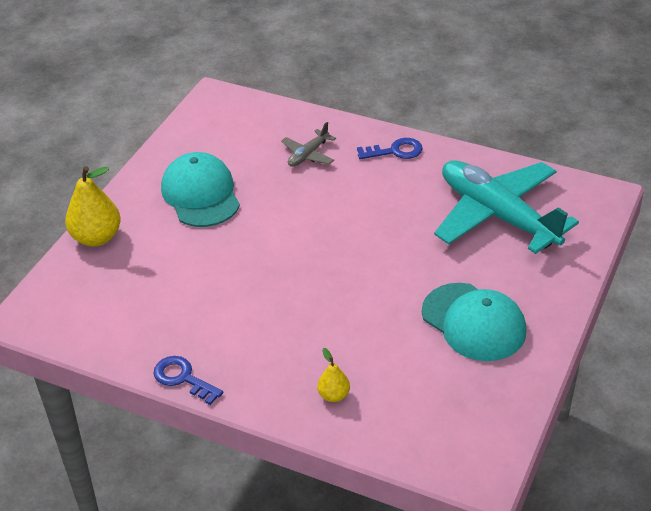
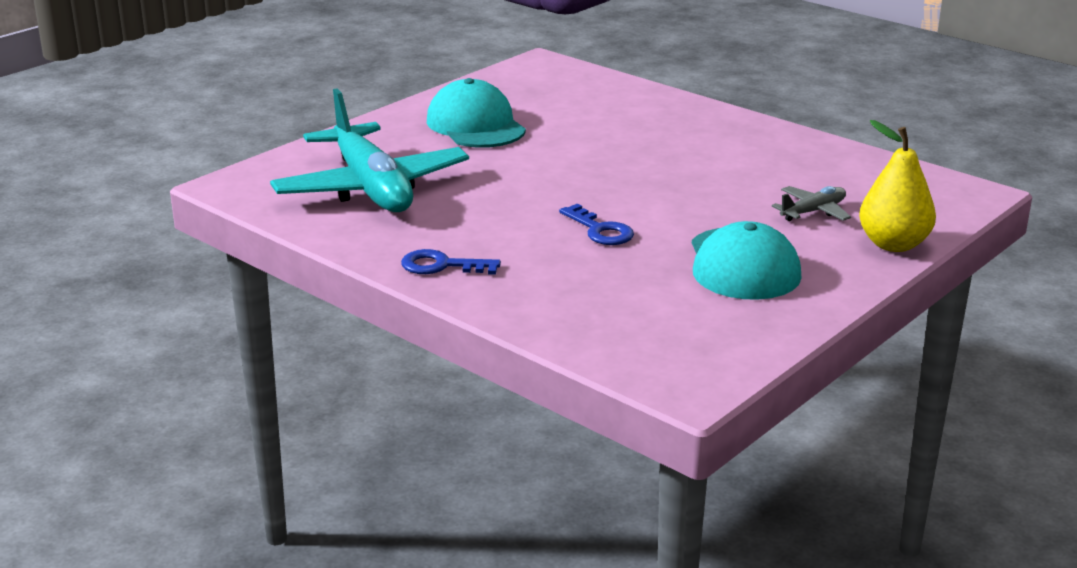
camera: 165 degrees left, 15 degrees down
(183, 378) = (789, 133): blue key -> blue key (600, 230)
(308, 155) = (569, 282): grey plane -> grey plane (813, 212)
(334, 395) = (643, 107): yellow pear -> none

